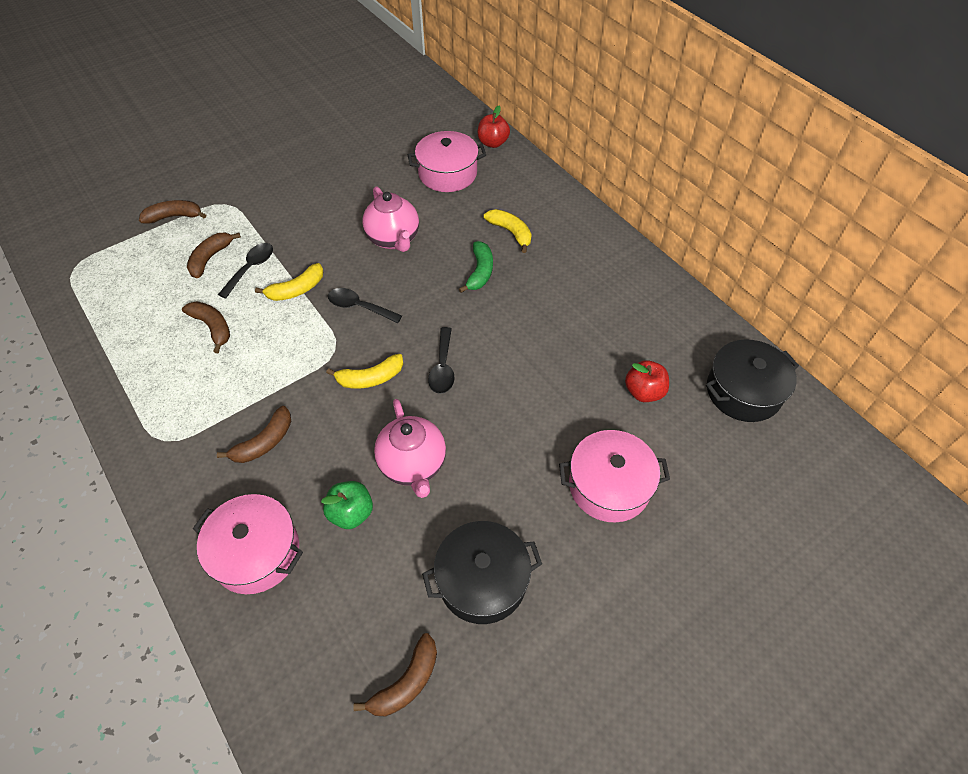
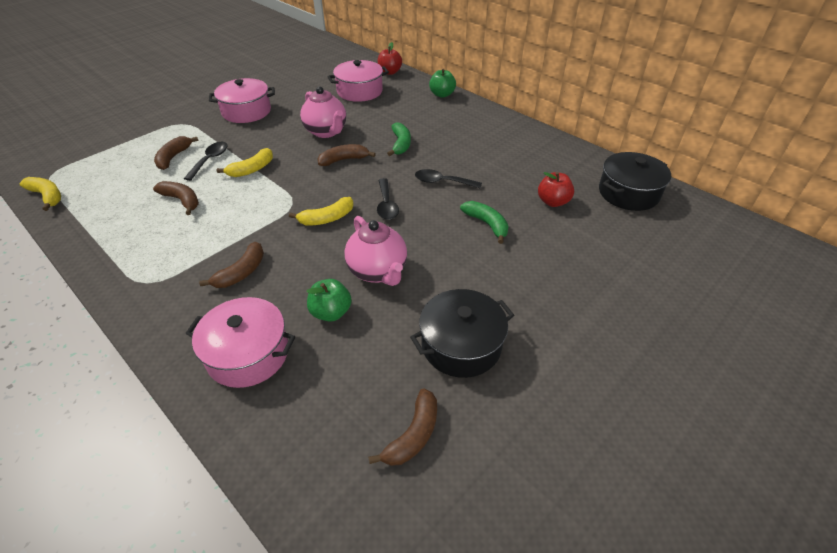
camera: 10 degrees left, 10 degrees down
(174, 217) = (138, 135): brown banana -> brown banana (344, 160)
(359, 307) = (307, 175): black spoon -> black spoon (442, 182)
(511, 232) = (418, 119): yellow banana -> yellow banana (47, 196)
(551, 192) = (442, 94): none -> green apple
(554, 414) = (487, 224): none -> green banana
(609, 485) = (547, 264): pink pot -> pink pot (246, 111)

